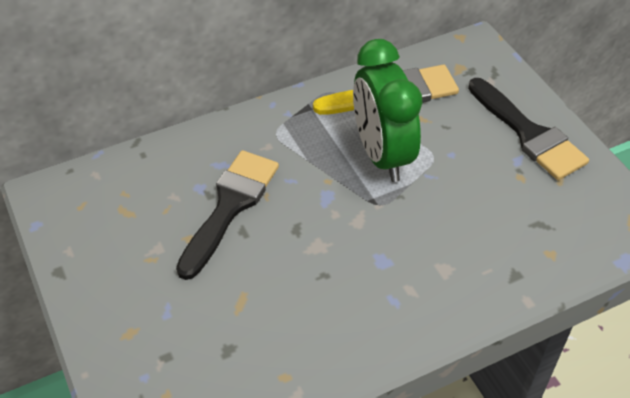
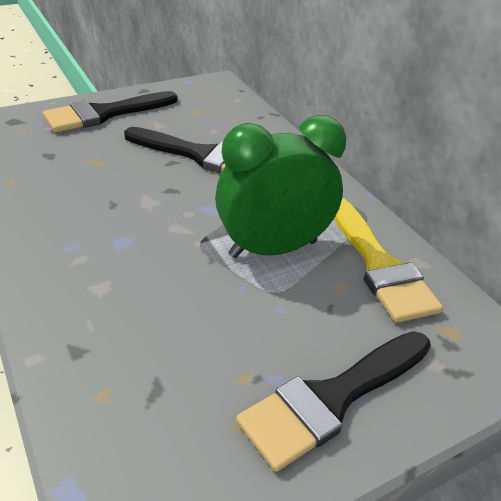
camera: 85 degrees right, 10 degrees down
(126, 307) = (104, 114): none -> black brush

